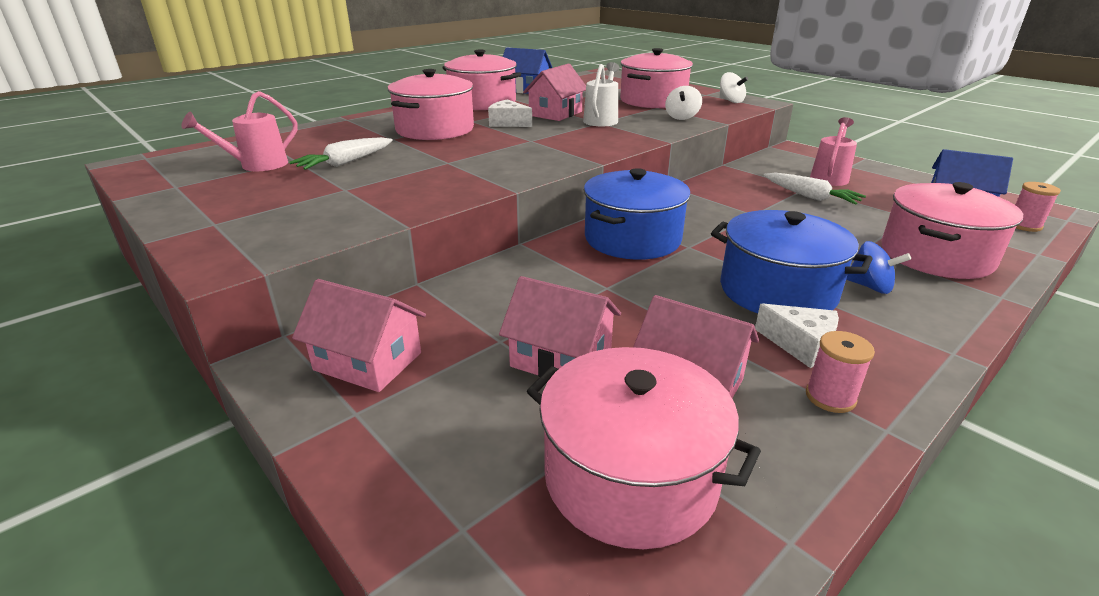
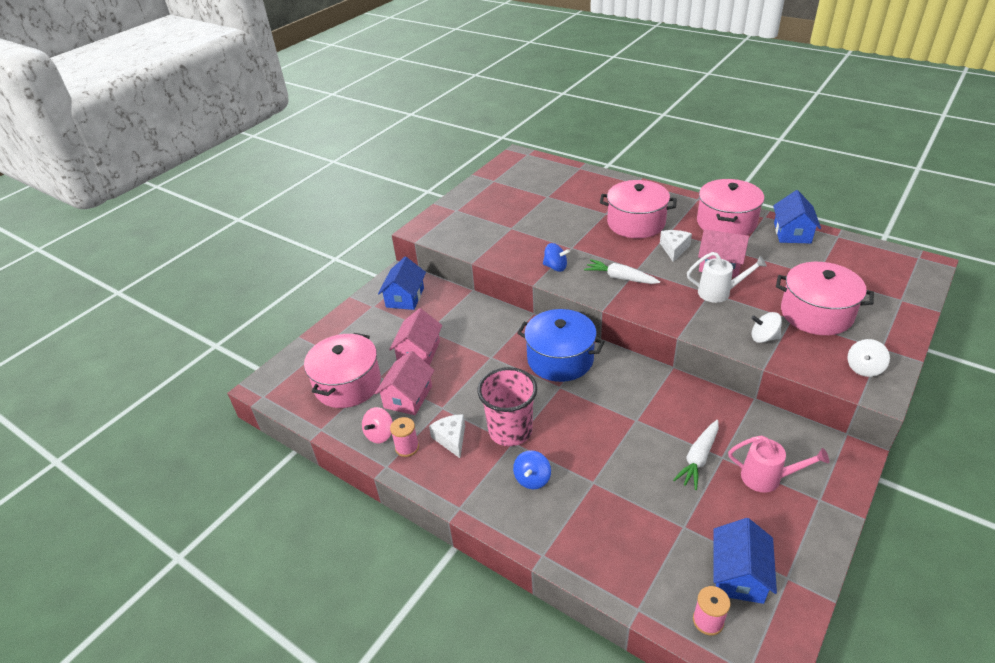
camera: 80 degrees right, 10 degrees up
(257, 165) = (532, 189): pink watering can -> none
(345, 163) = (551, 213): white carrot -> white carrot (620, 278)
(368, 361) = (405, 297): pink house -> blue house
(485, 175) = (555, 267): none -> blue spinning top
(777, 291) = (510, 431): blue pot -> pink cup
(798, 432) = (380, 434): none -> pink spinning top
(800, 345) = (451, 439): white cheese -> white cheese turned 135 degrees clockwise
(936, 255) = (602, 529): pink pot -> none

